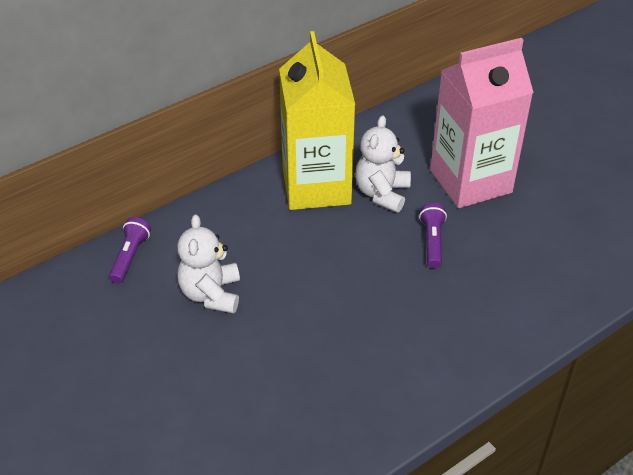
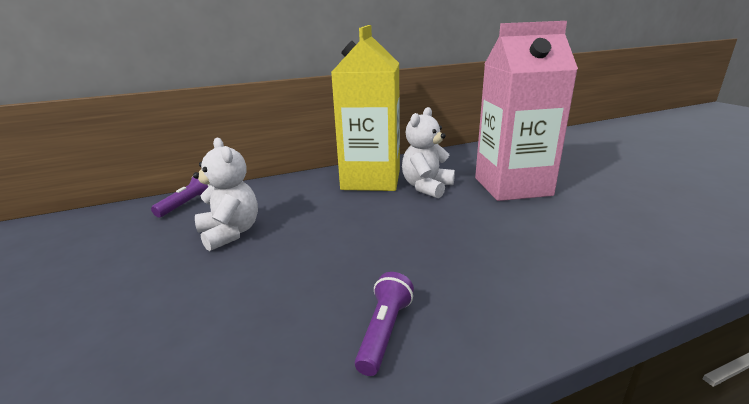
camera: 15 degrees right, 20 degrees down
(211, 294) = (230, 233): white teddy bear -> white teddy bear turned 135 degrees clockwise
(432, 242) = (465, 219): purple flashlight -> purple flashlight (384, 331)

